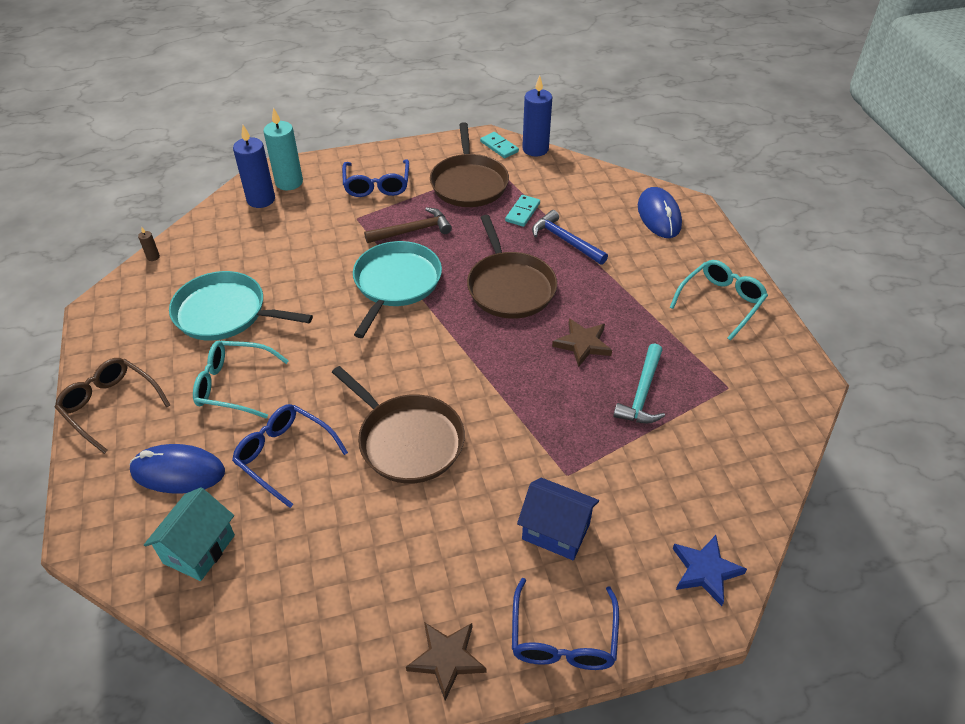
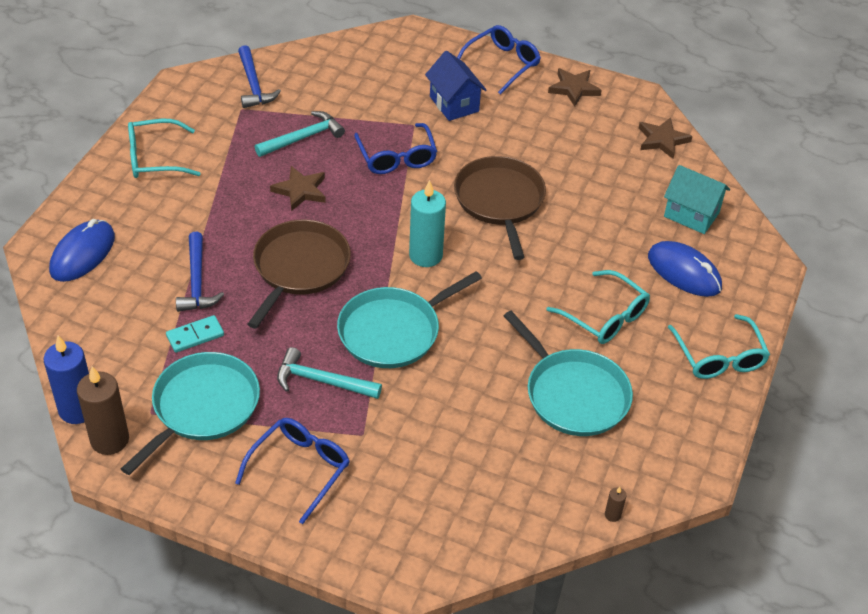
camera: 145 degrees left, 0 degrees up
(110, 406) = (719, 357): brown glasses -> turquoise glasses
(199, 549) = (691, 214): turquoise house -> turquoise house turned 60 degrees clockwise
(261, 199) = (444, 532): blue candle -> none
(284, 455) = (597, 240): blue glasses -> blue glasses (396, 157)
(285, 645) = (662, 140): none -> brown star
(289, 182) = (393, 540): turquoise candle -> turquoise candle (425, 255)
(413, 231) = (322, 381): brown hammer -> turquoise hammer
(469, 183) = (202, 407): brown pan -> turquoise pan
(499, 147) = (110, 440): turquoise domino -> brown candle
(705, 571) = (391, 46): blue star -> none
(755, 419) = (253, 85): none -> blue hammer

